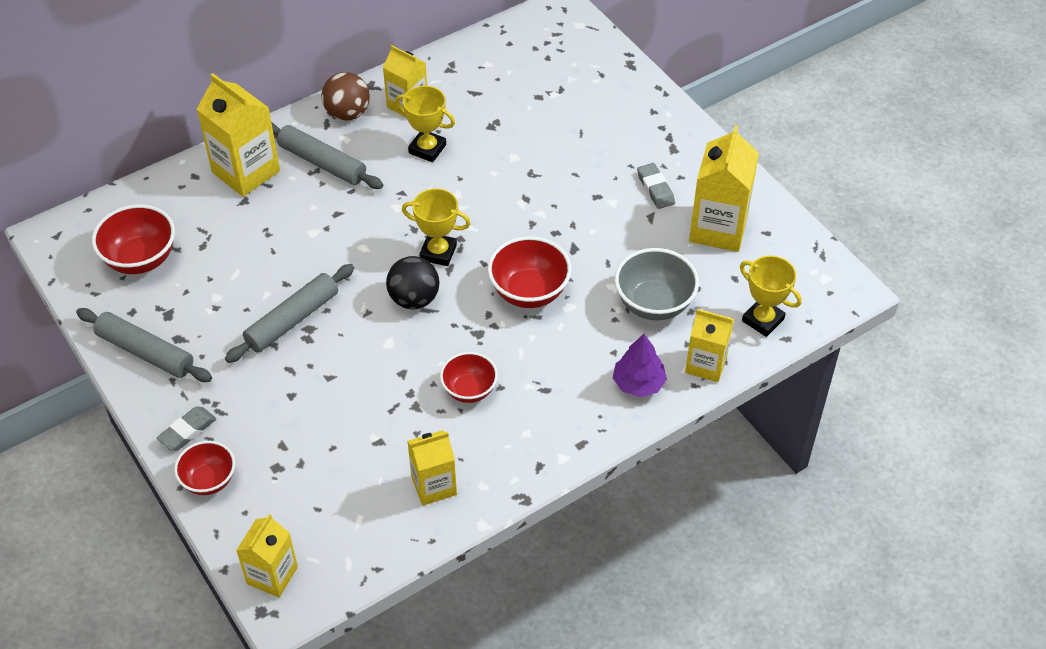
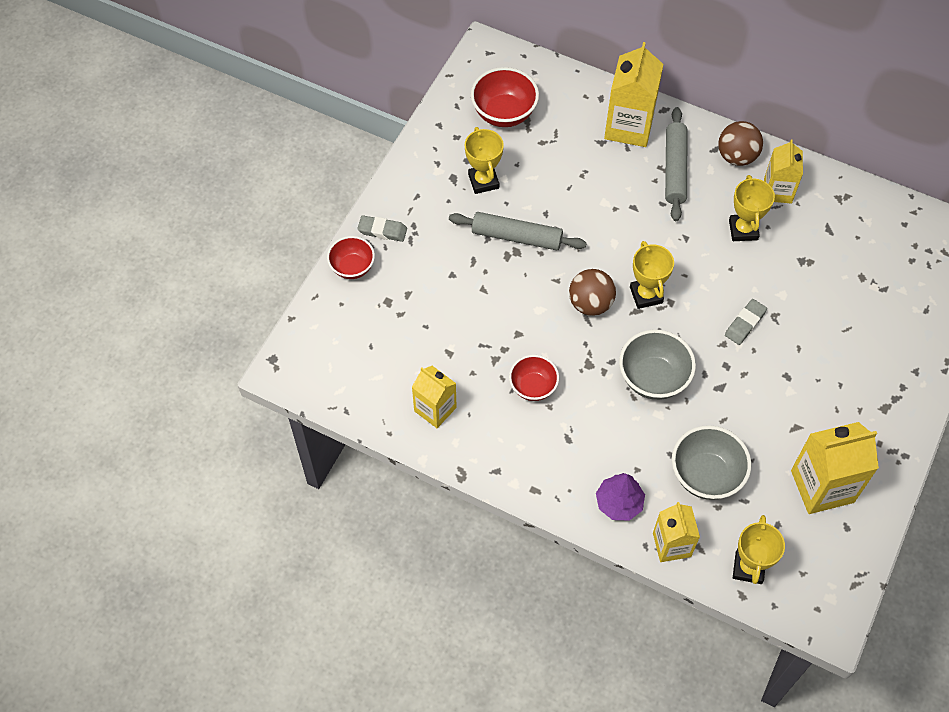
camera: 60 degrees right, 10 degrees up
(145, 352) = (429, 166): grey rolling pin -> none
(205, 315) = (483, 181): none -> yellow trophy
(272, 575) = (303, 349): yellow carton -> none
(414, 299) = (590, 304): black ball -> brown ball
(529, 292) = (653, 378): red bowl -> grey bowl
(655, 188) = (829, 416): grey eraser -> grey eraser (745, 324)

